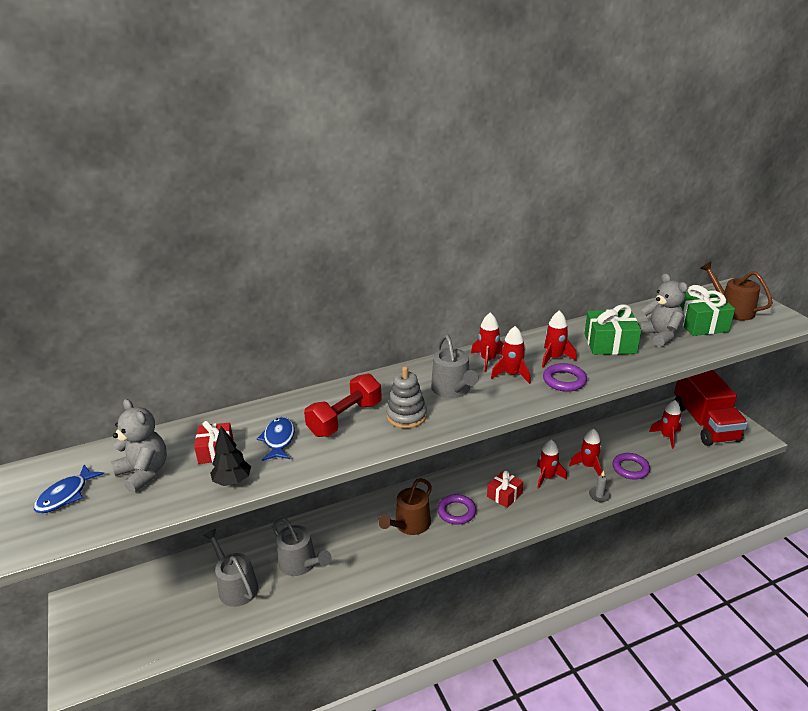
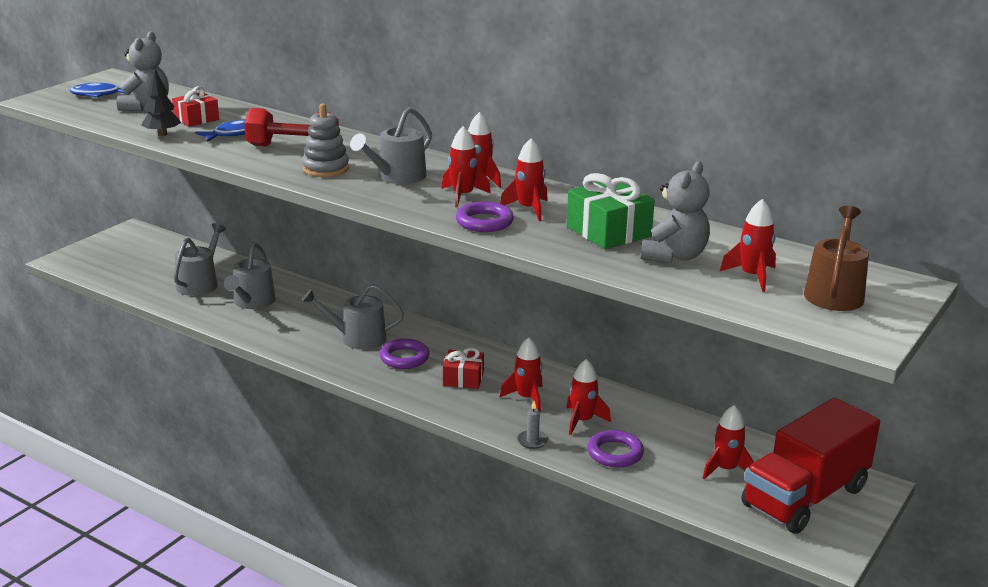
camera: 55 degrees right, 5 degrees down
(410, 525) = (358, 338): brown watering can -> grey watering can
(700, 323) = (752, 276): green gift -> red rocket

